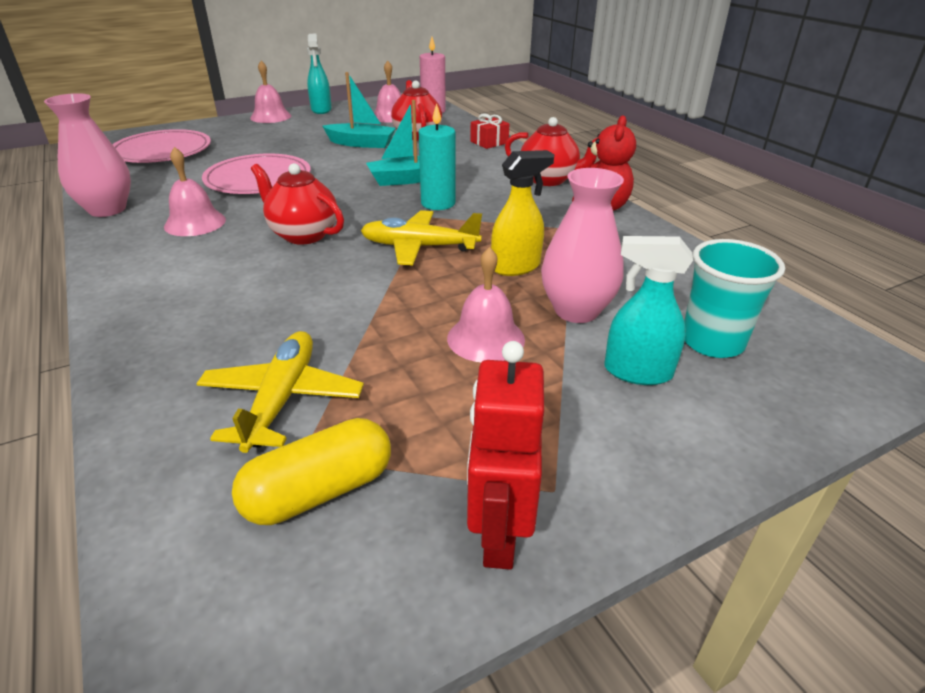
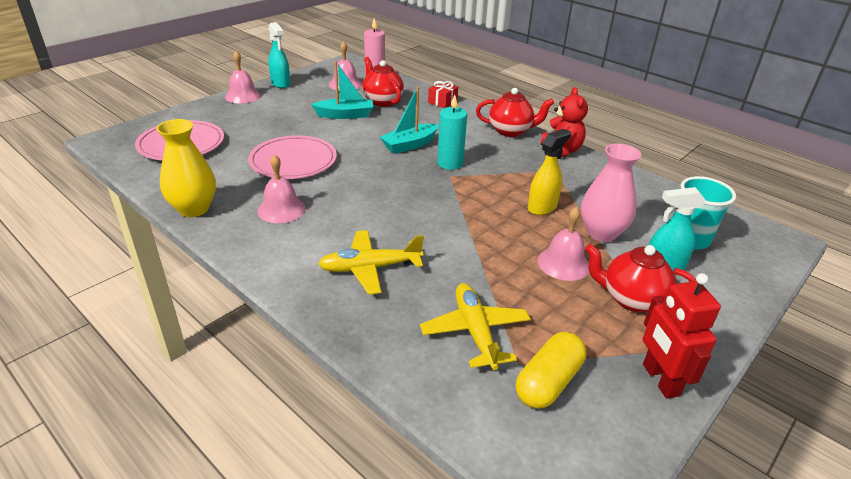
camera: 20 degrees left, 0 degrees up
(107, 209) = (194, 209): pink vase -> yellow vase
(303, 234) = (375, 206): red teapot -> red teapot (631, 299)
(418, 247) = (466, 202): yellow plane -> yellow plane (369, 268)

